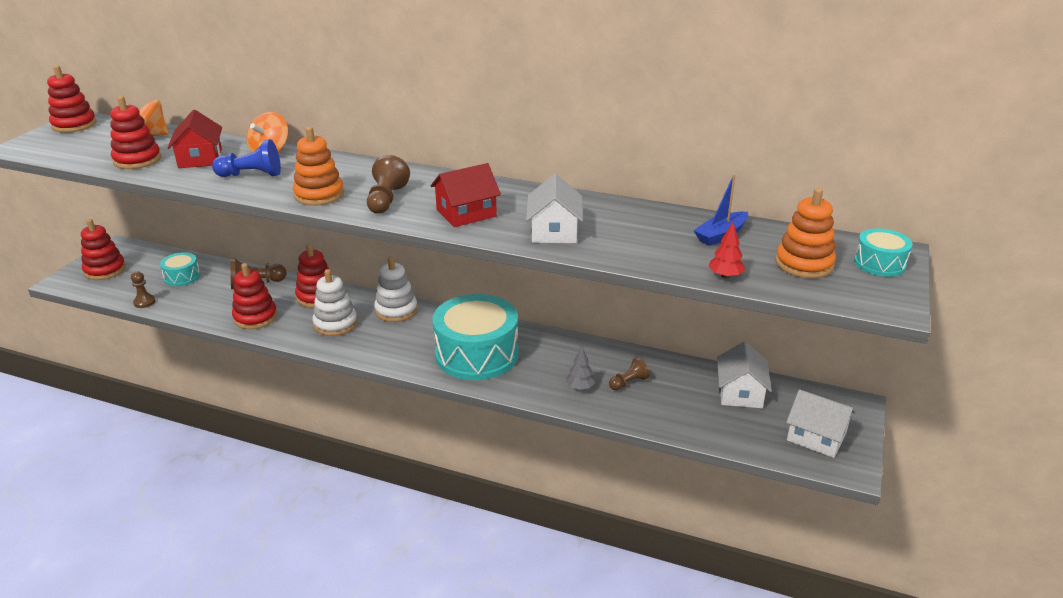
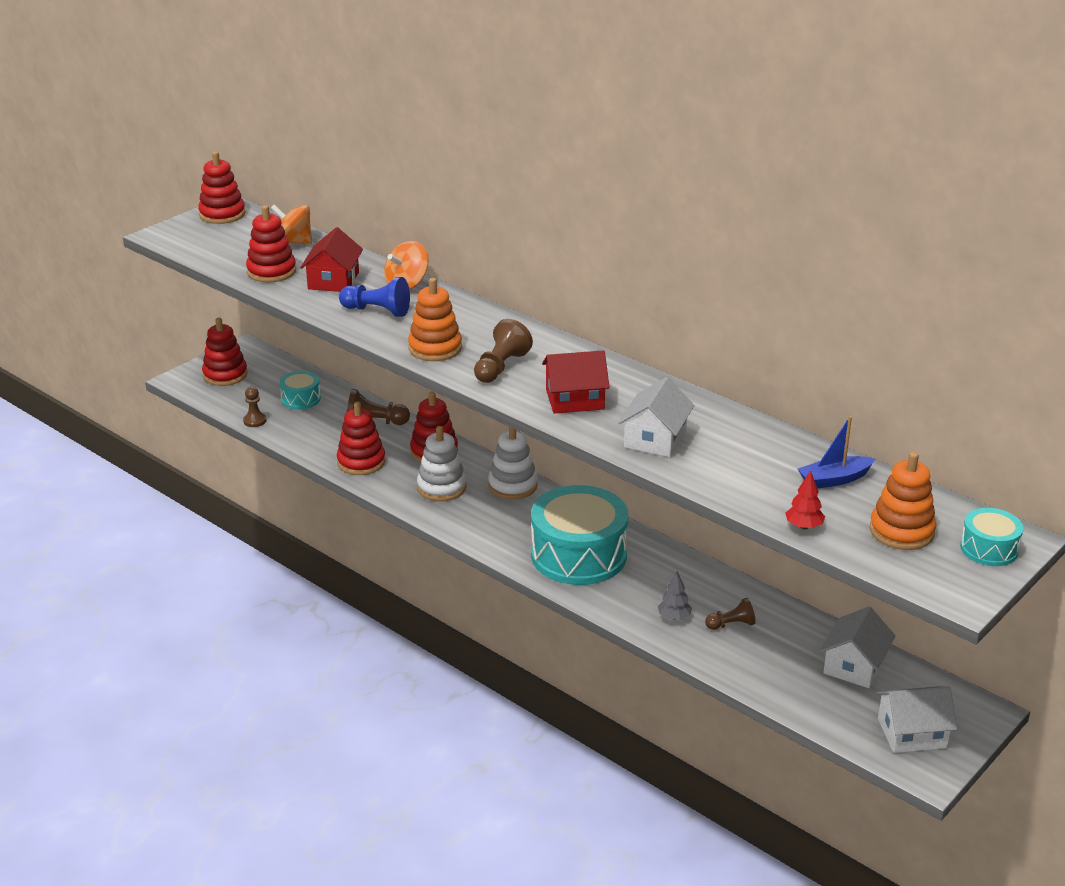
camera: 20 degrees right, 0 degrees up
(816, 437) = (912, 733): white house -> white house turned 60 degrees counterclockwise

